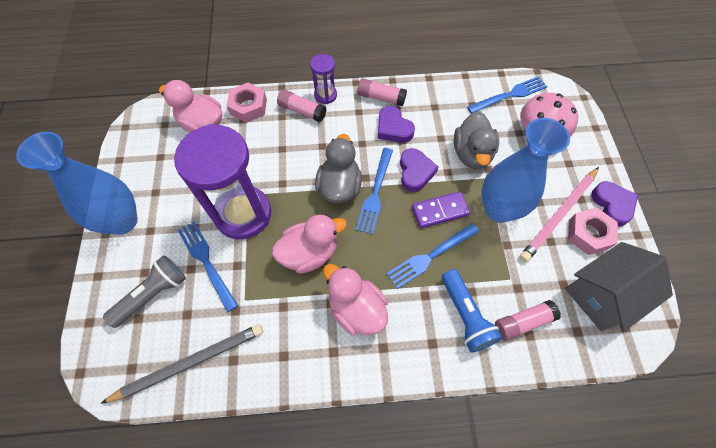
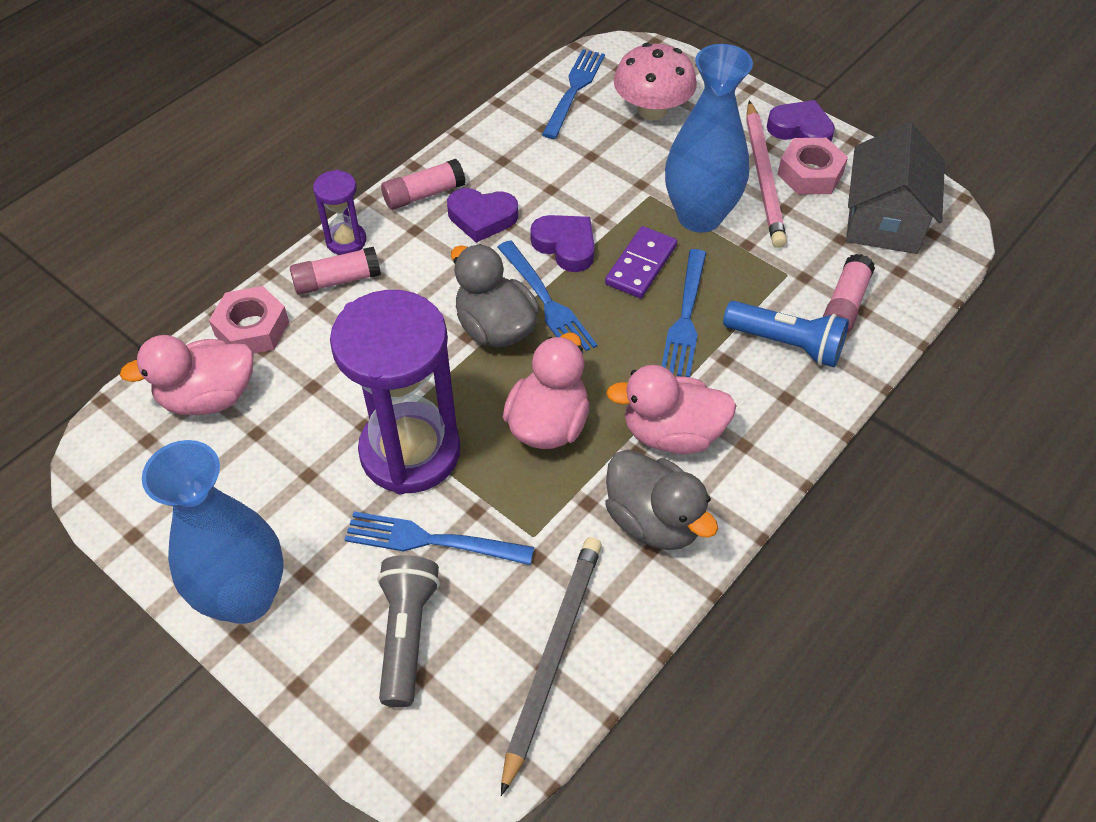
camera: 45 degrees left, 10 degrees down
(472, 154) = (605, 181): grey duck -> grey duck (653, 520)

